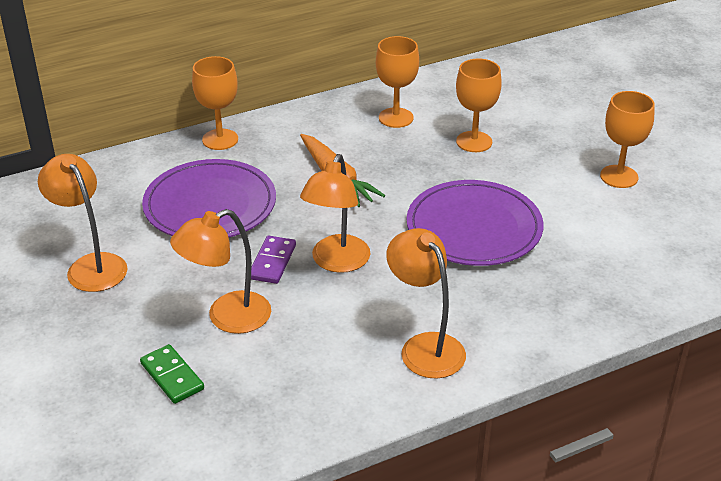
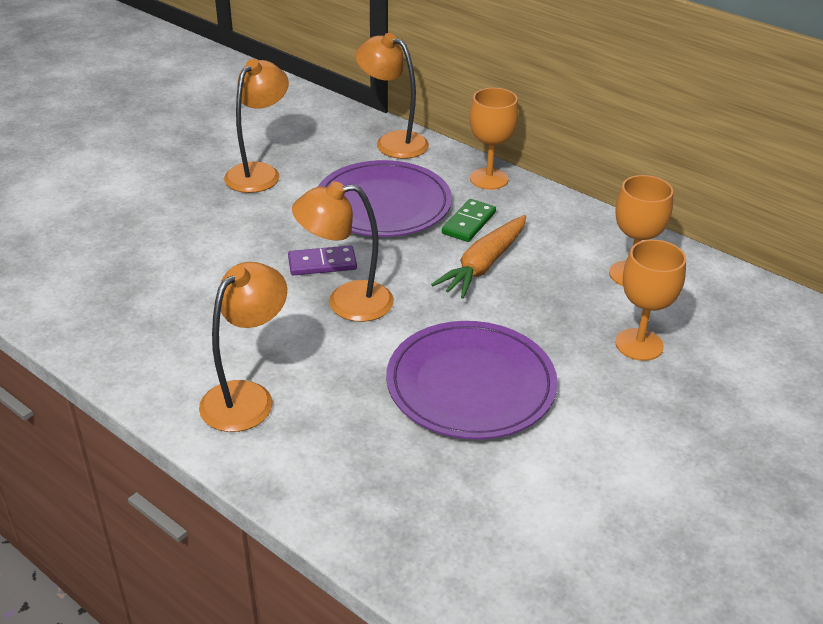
camera: 65 degrees right, 0 degrees up
(172, 376) = (139, 256): green domino -> green domino (469, 223)
(227, 317) = (228, 261): orange lamp -> orange lamp (393, 142)
(619, 176) = (680, 493): orange goblet -> none

